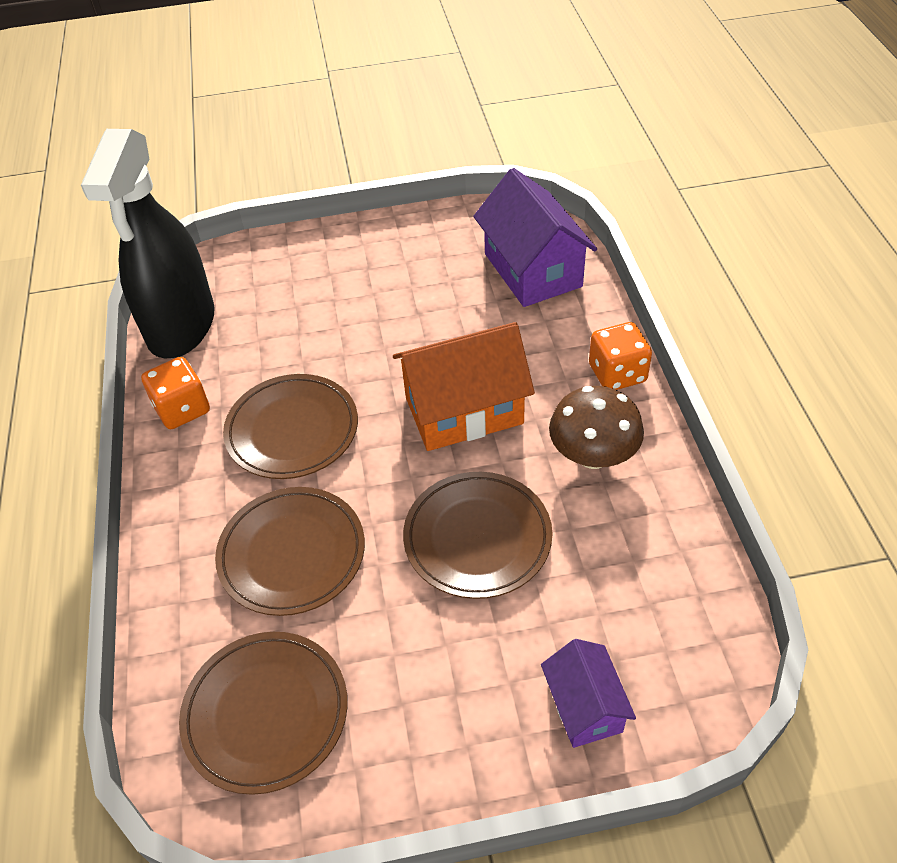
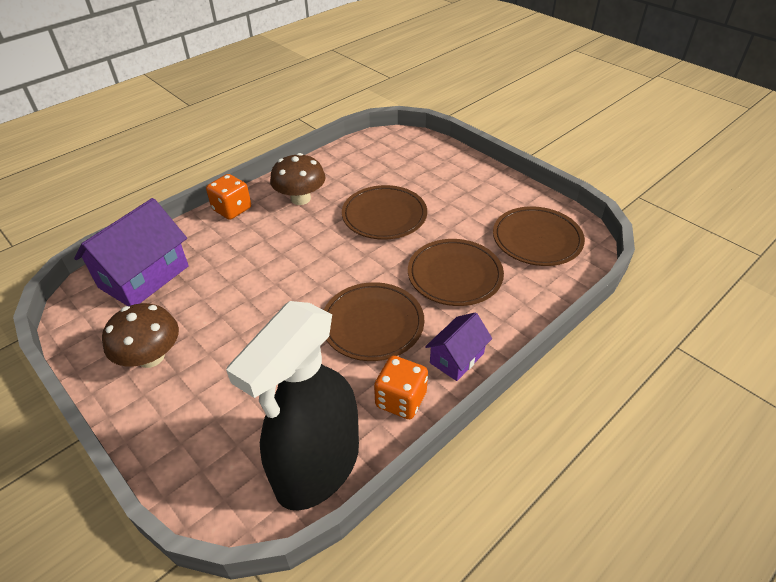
camera: 125 degrees left, 5 degrees down
(181, 326) = (317, 467): black spray bottle -> black spray bottle turned 150 degrees clockwise
(404, 255) = (151, 357): none -> brown mushroom
(464, 410) = (300, 255): orange house -> none
(585, 706) = (437, 160): purple house -> purple house (457, 358)

